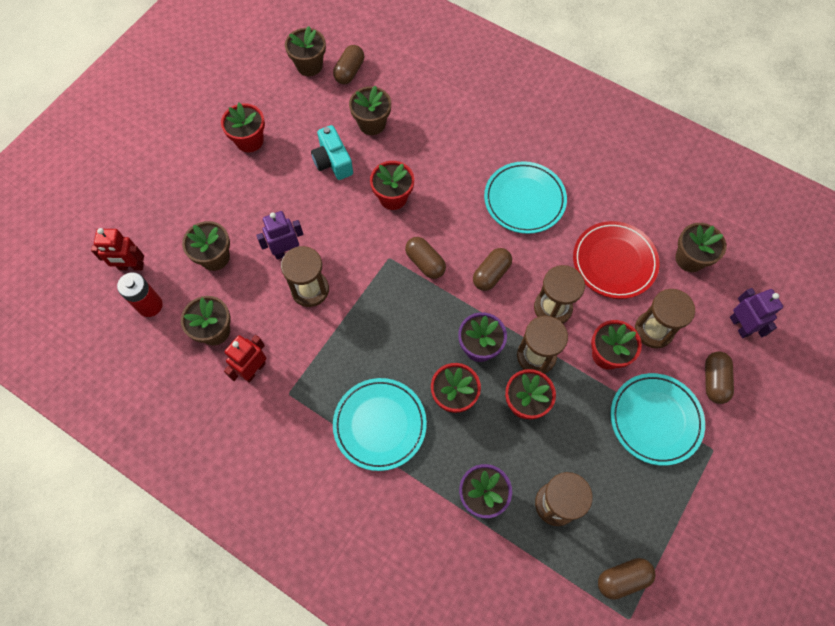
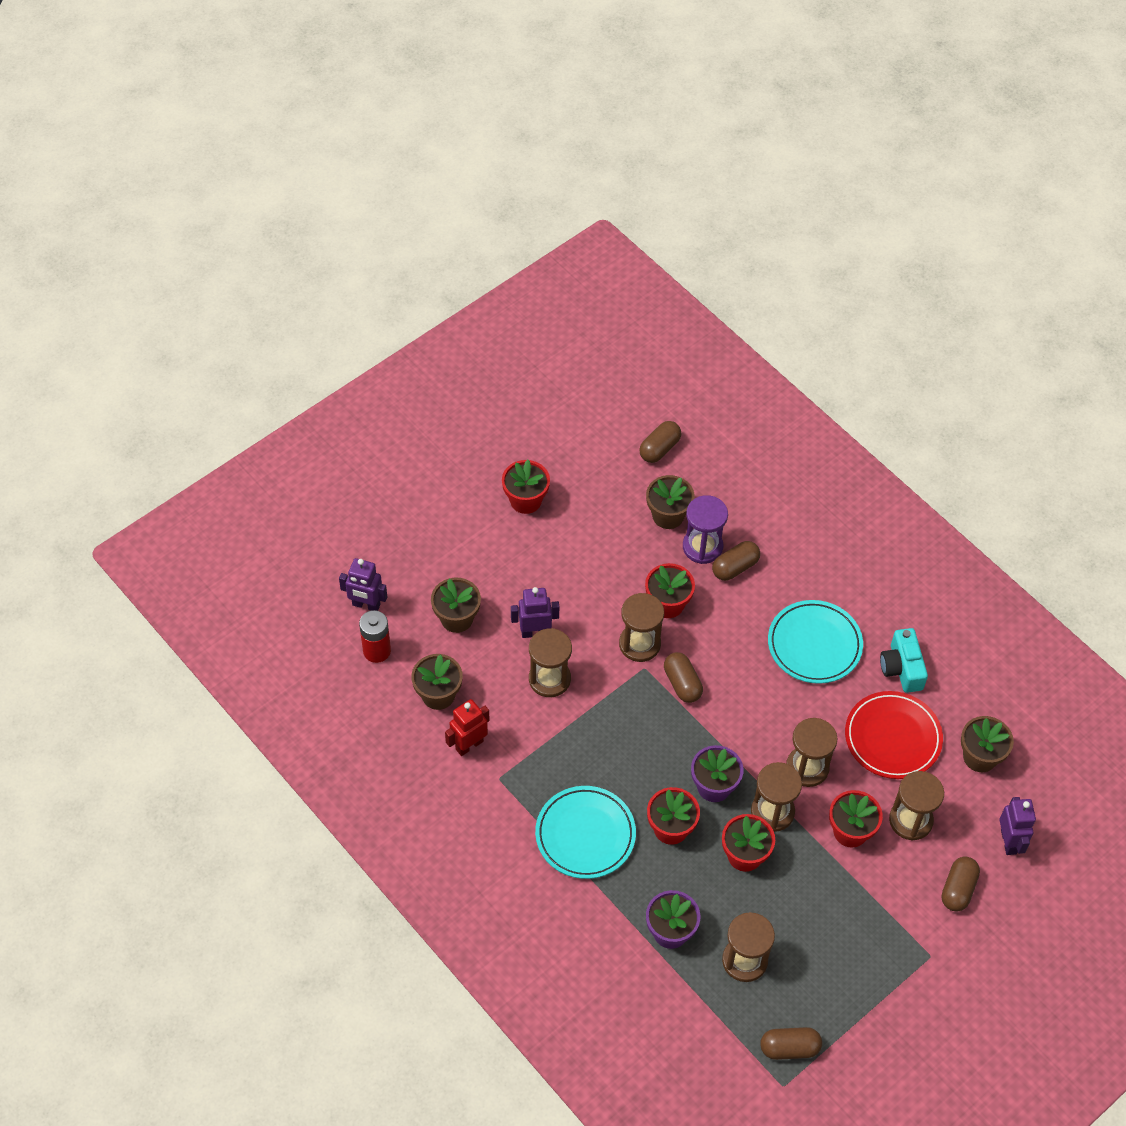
camera: 15 degrees right, 10 degrees down
(131, 267) = (366, 605): red robot -> purple robot
(309, 65) = (615, 430): brown flower pot -> none
(333, 161) = (612, 547): turquoise camera -> turquoise camera (901, 668)
(379, 238) = (639, 644): none -> brown hourglass
(408, 142) = (702, 547): none -> purple hourglass
(491, 274) = (751, 714): brown capsule -> brown capsule (735, 567)
(655, 420) = (879, 910): turquoise plate -> none

